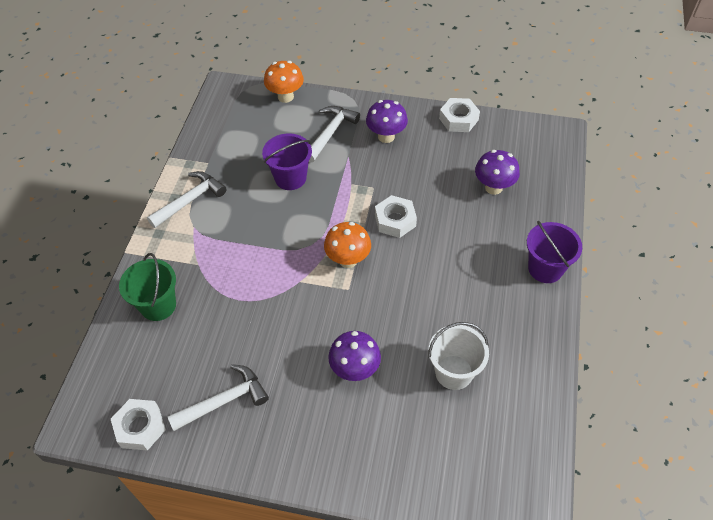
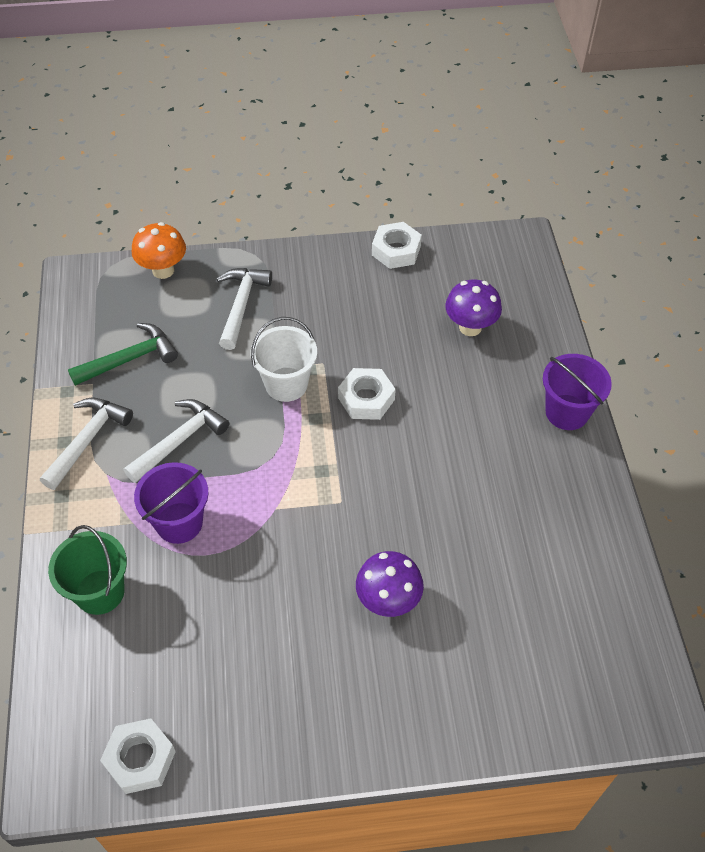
camera: 20 degrees left, 0 degrees up
(224, 401) = (238, 690): white hammer -> white hammer (179, 440)
(239, 152) = (129, 359): none -> green hammer
(290, 178) = (211, 377): purple bucket -> purple bucket (179, 523)
(348, 260) = (326, 464): orange mushroom -> none
(386, 136) = (314, 293): purple mushroom -> none
(454, 372) = (507, 569): white bucket -> white bucket (286, 384)

